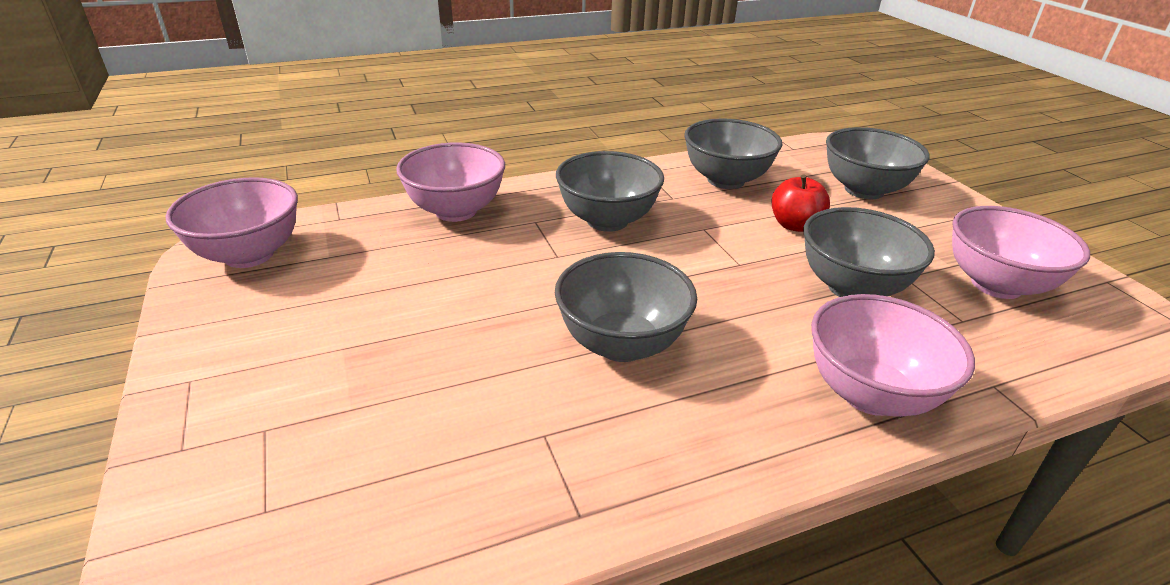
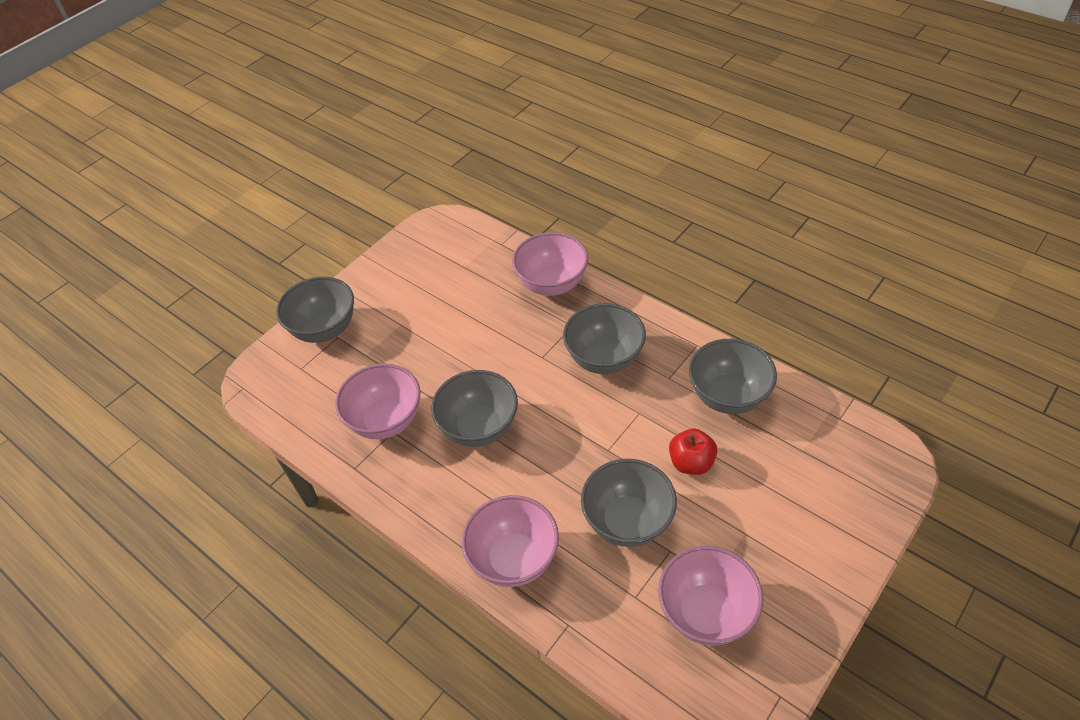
camera: 65 degrees right, 15 degrees up
(249, 255) = (441, 238): pink bowl -> pink bowl (386, 421)
(864, 190) = (799, 491): grey bowl -> grey bowl (325, 329)

